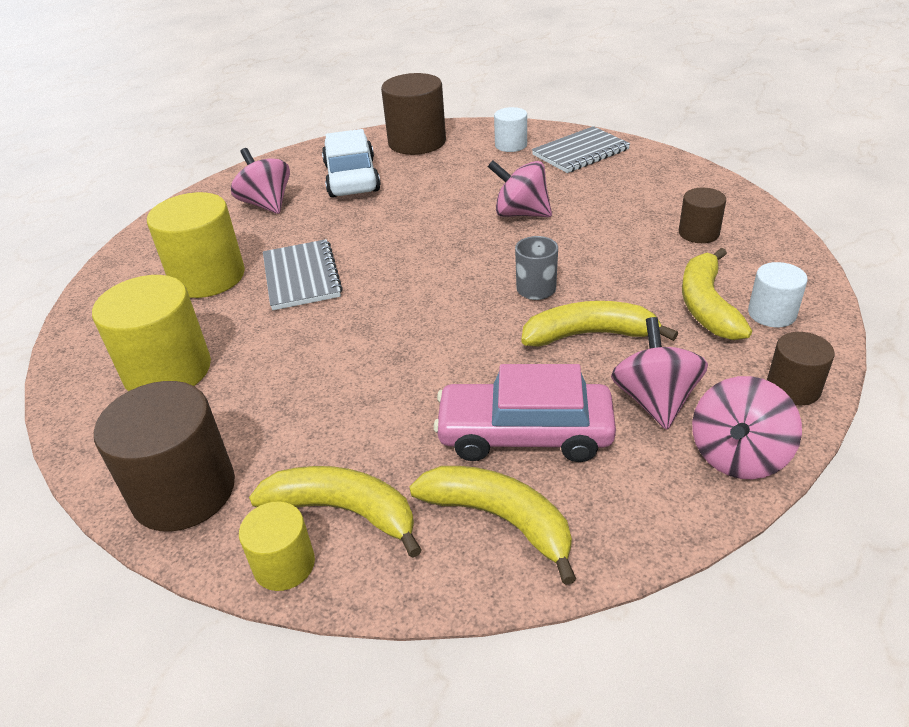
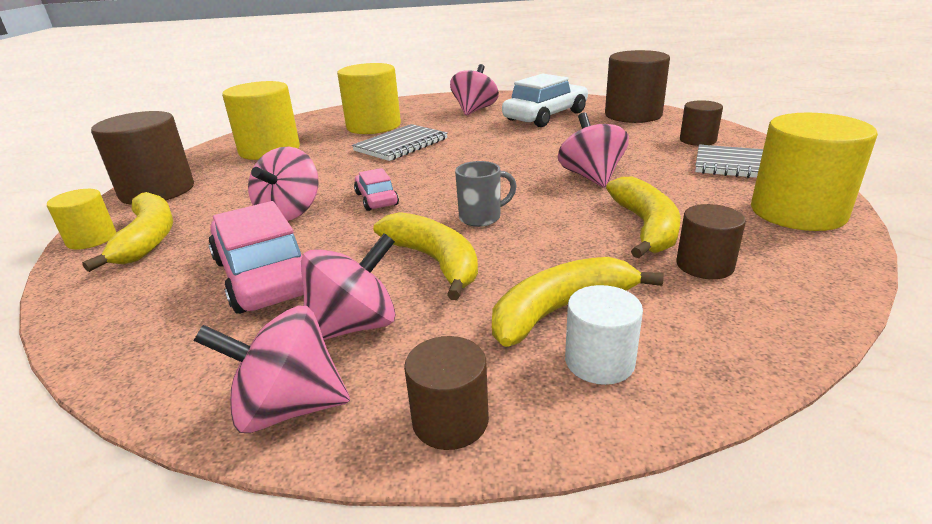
camera: 55 degrees right, 10 degrees down
(395, 392) = (290, 212): none -> pink spinning top
(429, 330) = (376, 199): none -> pink car
(499, 519) = (149, 298): yellow banana -> yellow banana (645, 227)
(511, 145) = (697, 140): white cylinder -> brown cylinder
(664, 172) = (797, 212): none -> yellow cylinder

